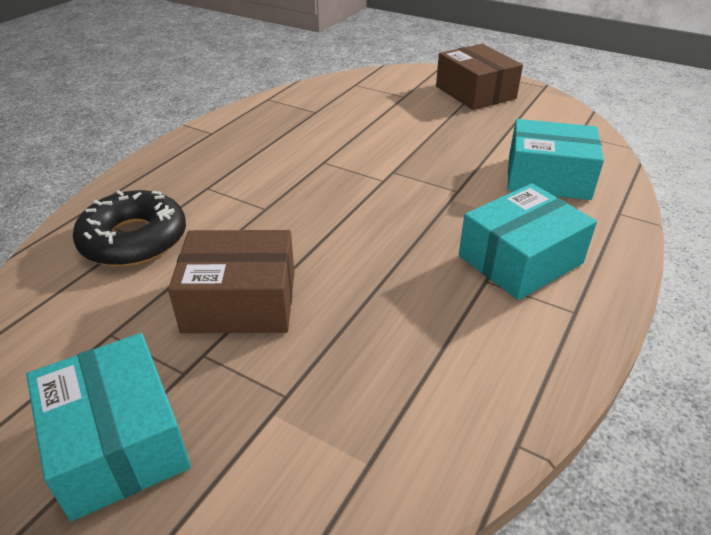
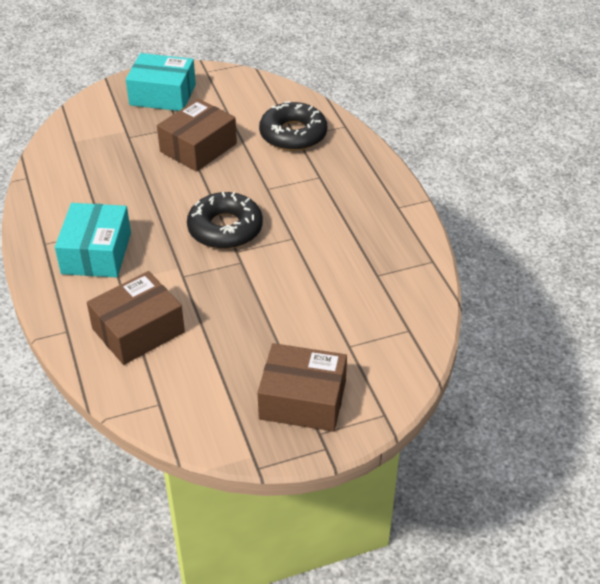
camera: 130 degrees right, 5 degrees up
(363, 201) = (225, 228): none -> black donut
(548, 177) = (138, 330): turquoise box -> brown box

